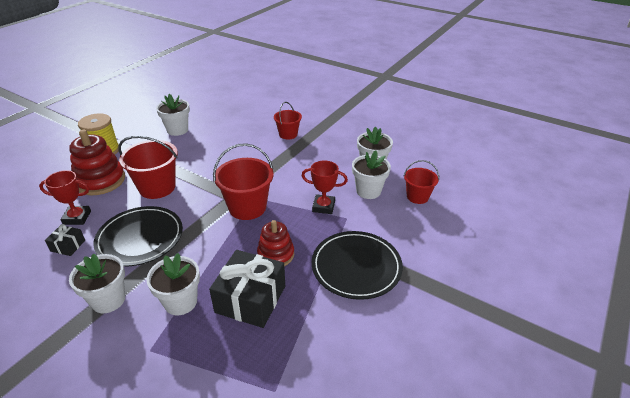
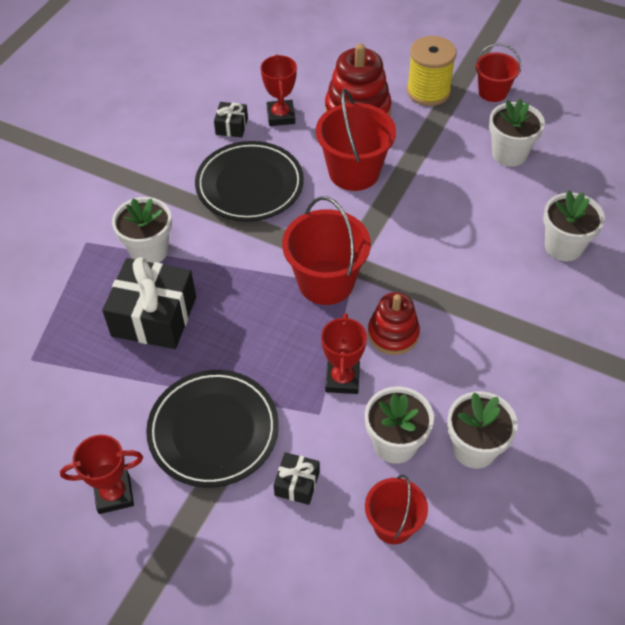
camera: 85 degrees right, 15 degrees up
(108, 300) = (151, 188): white flower pot -> white flower pot (563, 246)
(276, 254) = (231, 331): red stacking toy -> red stacking toy (393, 334)
(288, 134) = (544, 305): red bucket -> red bucket (493, 92)
(394, 230) = (297, 483): none -> black gift
(406, 324) = (114, 494): none -> red trophy

